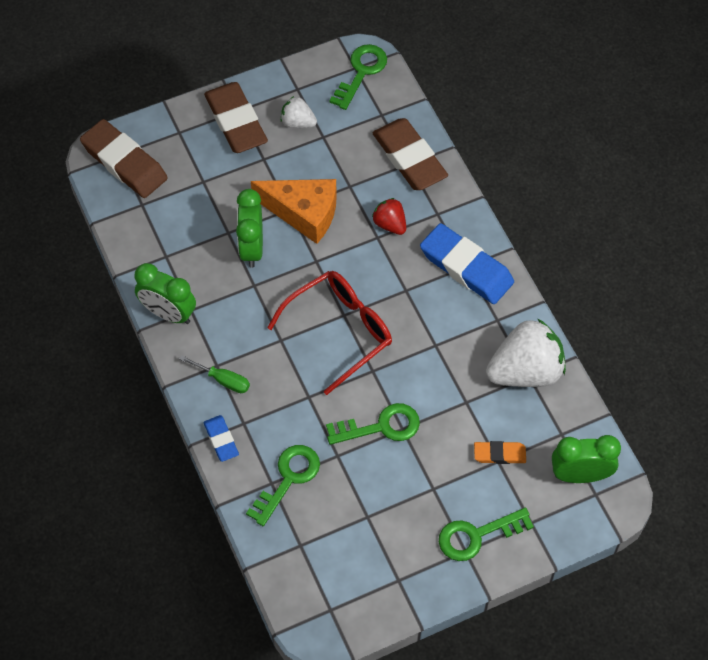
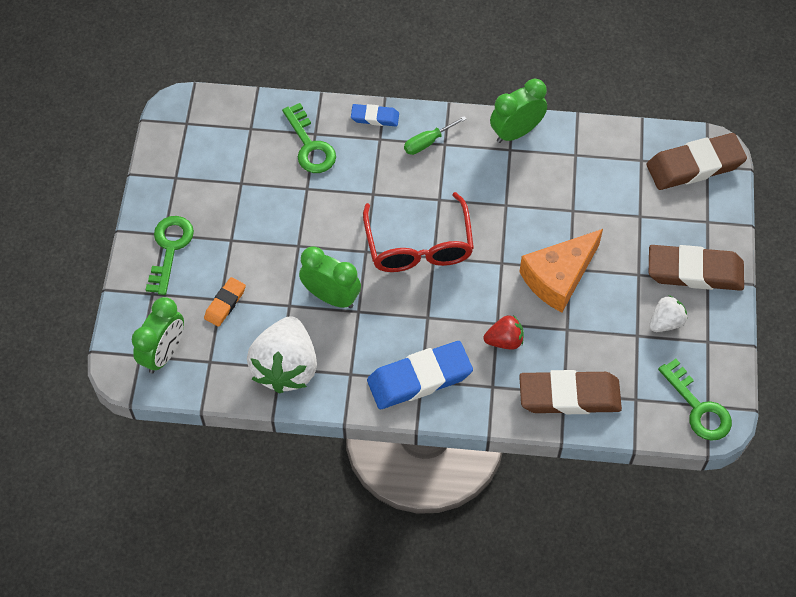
camera: 120 degrees right, 0 degrees up
(252, 248) = (545, 220): green clock -> green clock (331, 297)
(381, 426) = (310, 231): green key -> none

